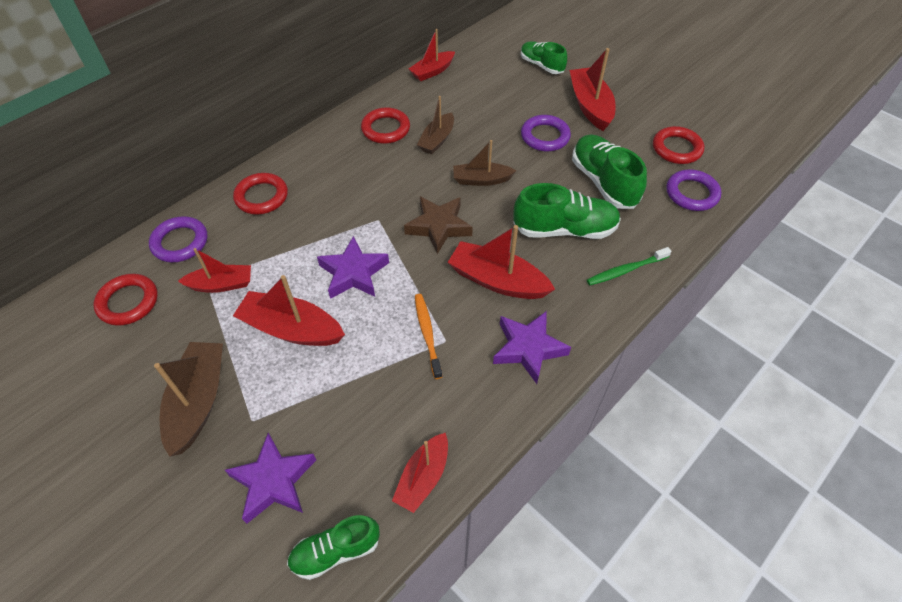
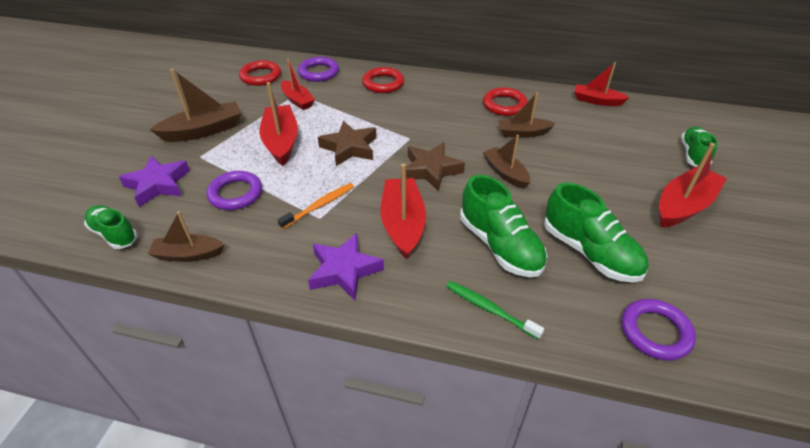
camera: 60 degrees right, 10 degrees down
(354, 273) = (349, 148): purple star -> brown star
(423, 477) = (188, 254): red boat -> brown boat
(545, 136) = (602, 191): purple ring -> purple ring (235, 194)
(603, 182) = (589, 252): green shoe -> green shoe turned 105 degrees clockwise
(676, 148) = (710, 296): red ring -> none

